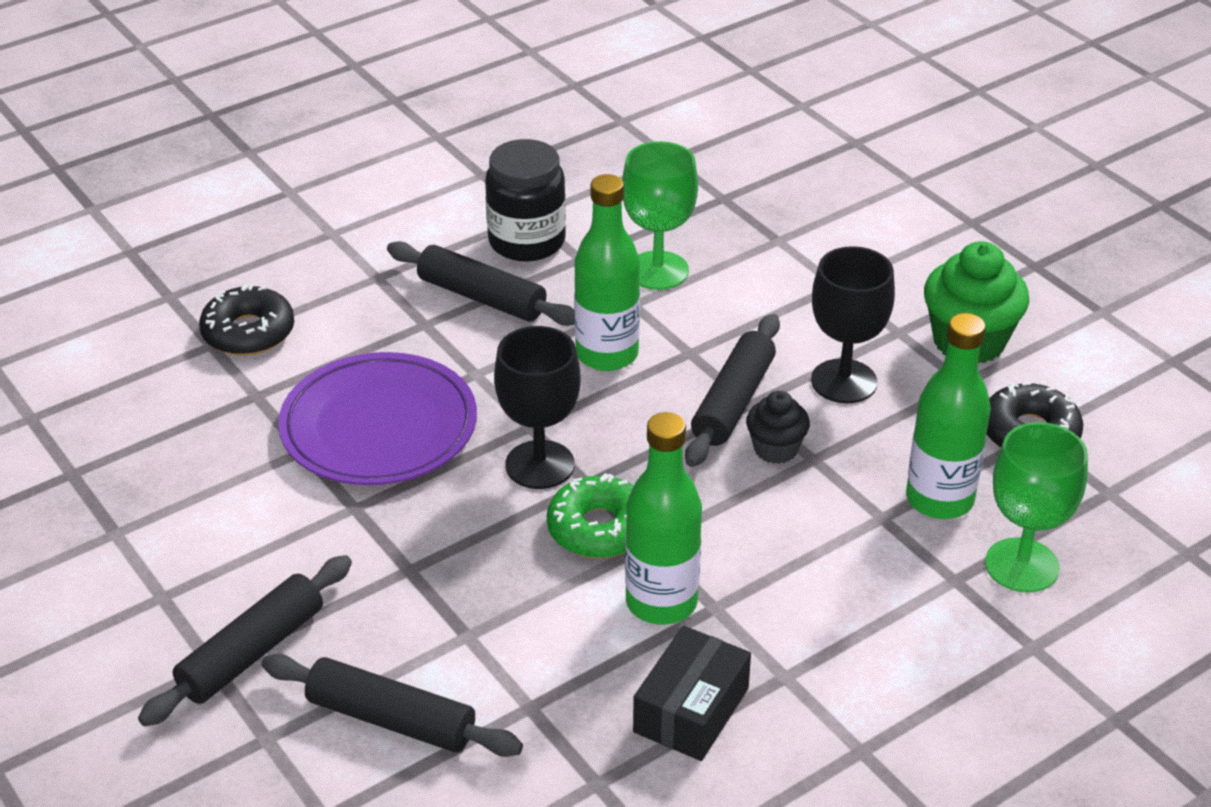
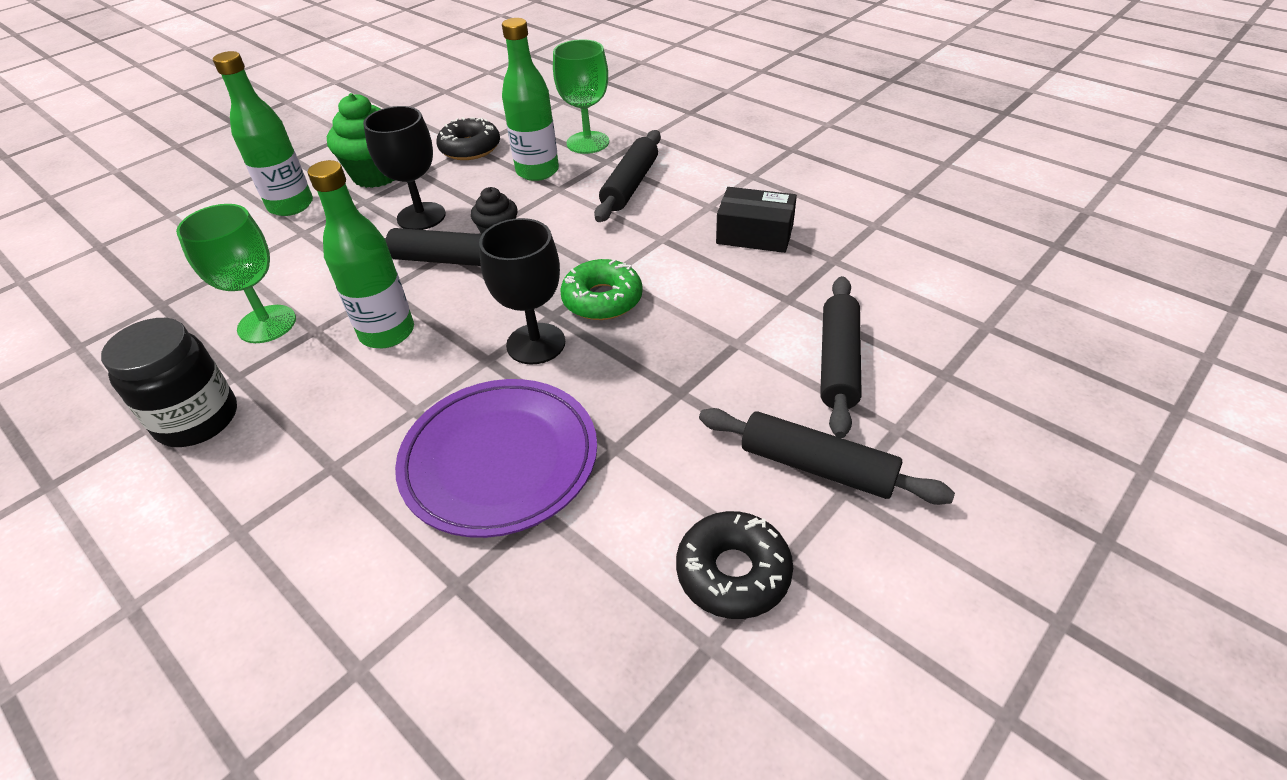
camera: 100 degrees left, 5 degrees up
(248, 332) = (336, 633): black donut -> black donut (733, 572)
(481, 297) = (291, 432): black rolling pin -> black rolling pin (630, 185)
(661, 602) = (666, 260): green bottle -> green bottle (291, 205)

